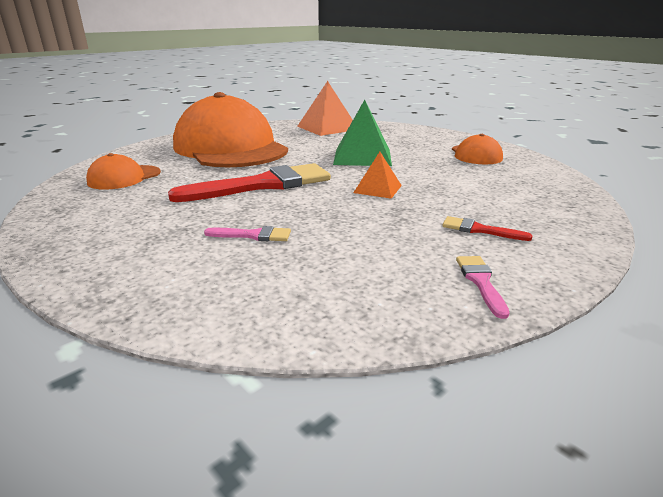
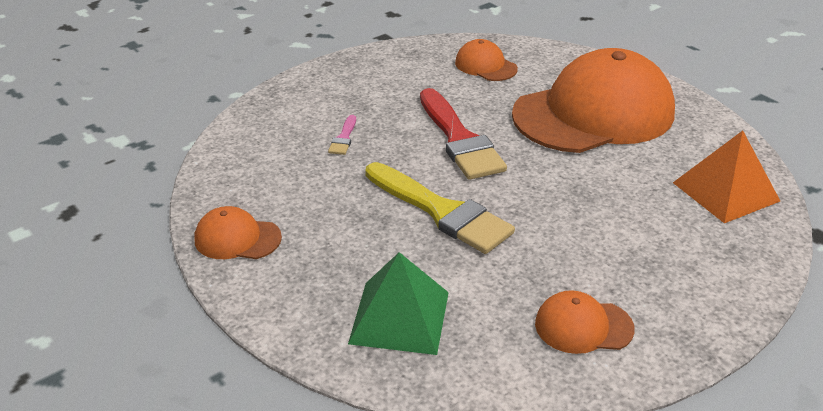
camera: 95 degrees right, 10 degrees up
(362, 157) = (564, 212): green pyramid -> green pyramid (400, 317)
(377, 189) = (441, 211): orange pyramid -> yellow brush
(479, 230) = (323, 261): red brush -> none
(481, 282) = (237, 238): pink brush -> orange cap

